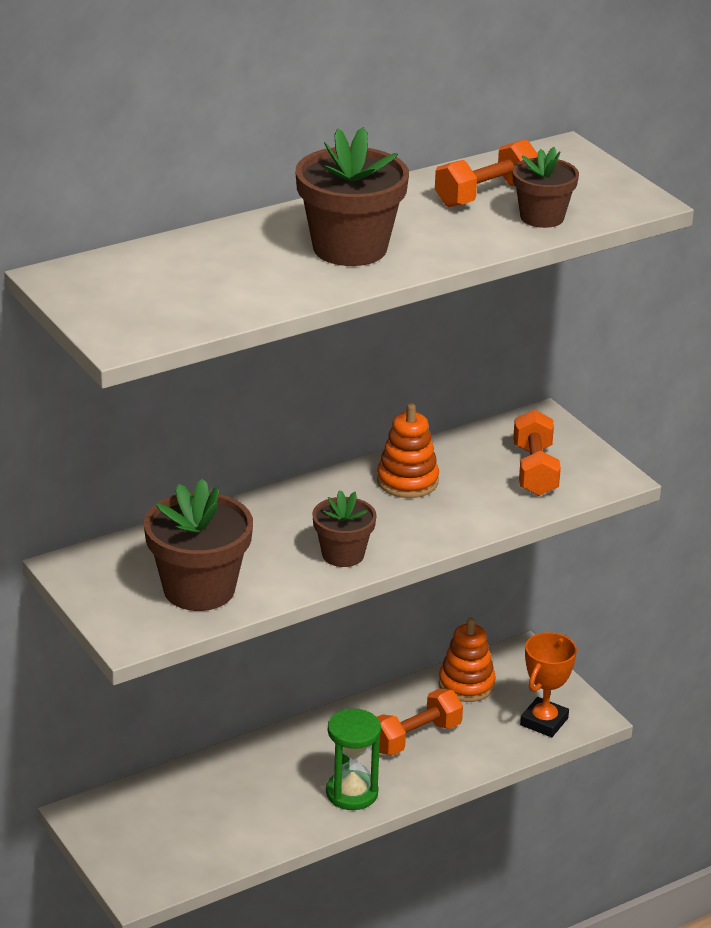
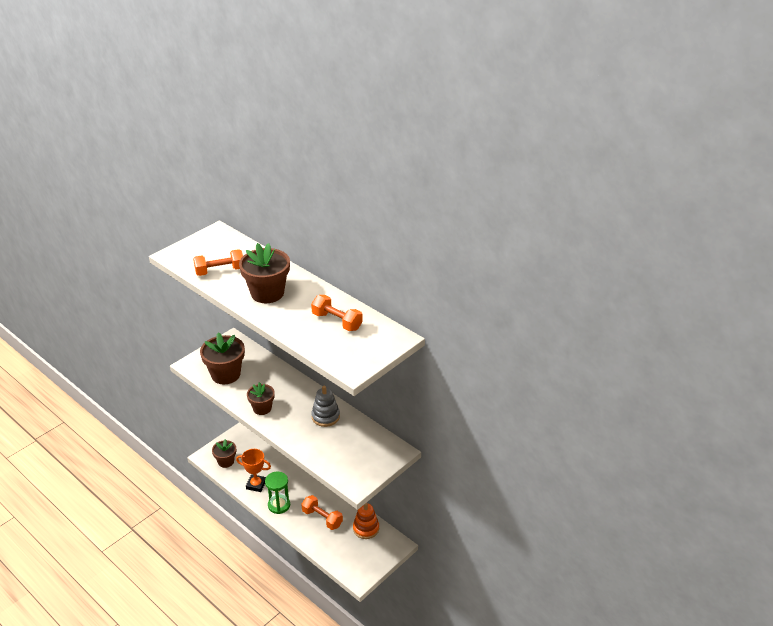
camera: 75 degrees right, 5 degrees up
(407, 481) = (325, 417): orange stacking toy -> grey stacking toy
(535, 470) = (351, 456): orange dumbbell -> orange dumbbell (220, 271)
(542, 217) = (320, 341): brown flower pot -> brown flower pot (226, 461)
(544, 722) = (349, 562): orange trophy -> orange trophy (256, 485)

